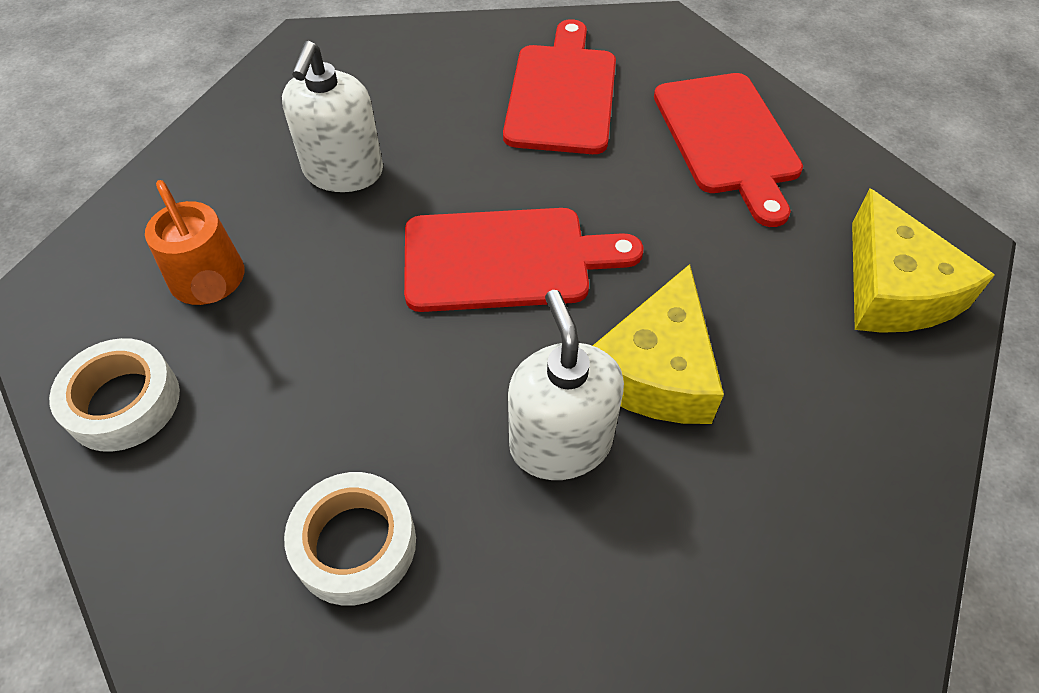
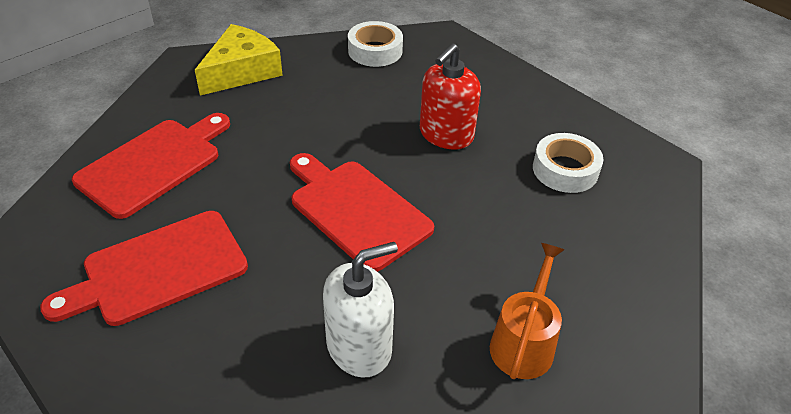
camera: 130 degrees left, 10 degrees down
(123, 402) = (629, 311): white tape -> white tape (375, 51)
(560, 443) = (446, 135): white soap dispenser -> red soap dispenser
(656, 370) = (372, 123): yellow cheese -> none

